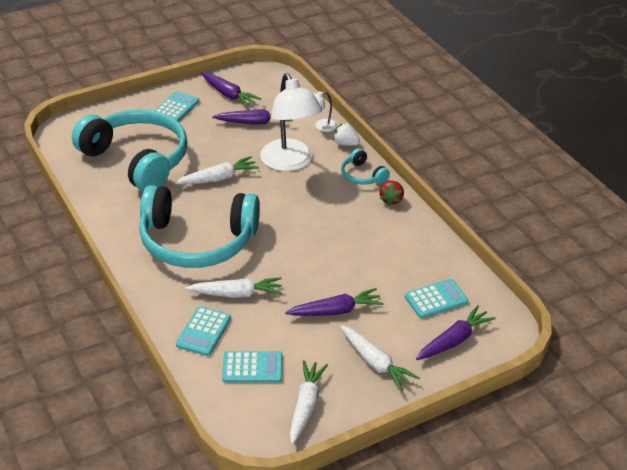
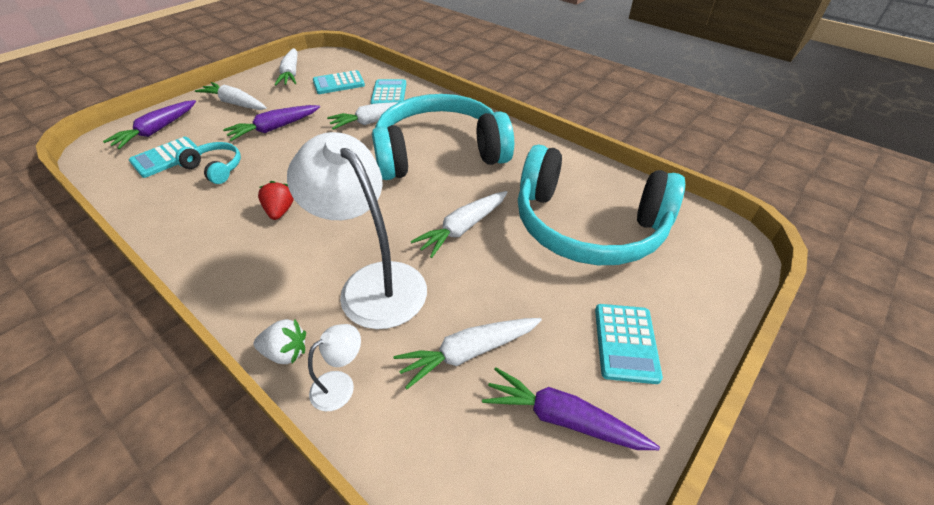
camera: 160 degrees right, 5 degrees up
(255, 122) = (468, 353): purple carrot -> white carrot
(362, 175) = (251, 291): turquoise headphones -> turquoise headphones (215, 168)
(391, 200) = (206, 261): red strawberry -> red strawberry (280, 211)

